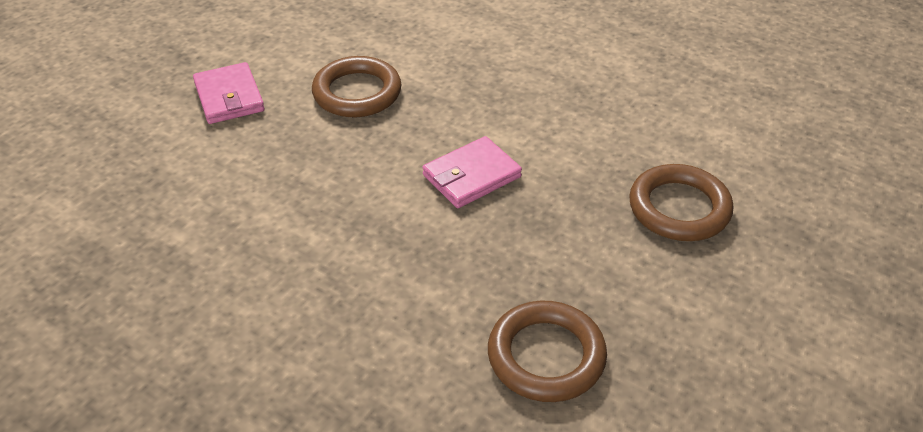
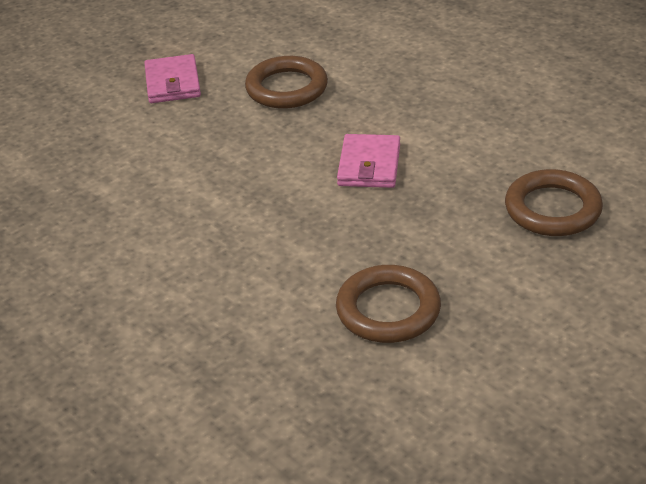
camera: 15 degrees right, 5 degrees down
(471, 176) = (369, 165): pink wallet -> pink wallet turned 60 degrees counterclockwise

